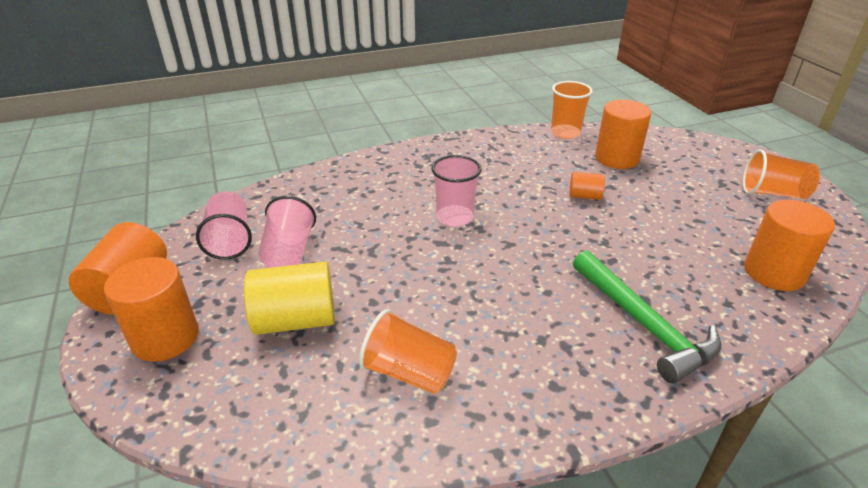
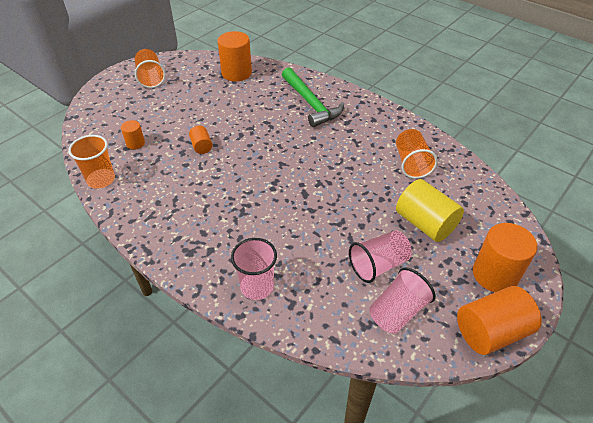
camera: 120 degrees left, 10 degrees up
(455, 217) = (271, 198): pink cup -> pink cup (257, 286)
(616, 158) = (135, 143): orange cylinder -> orange cylinder, size x0.52
(643, 324) = (310, 103): green hammer -> green hammer turned 120 degrees clockwise

